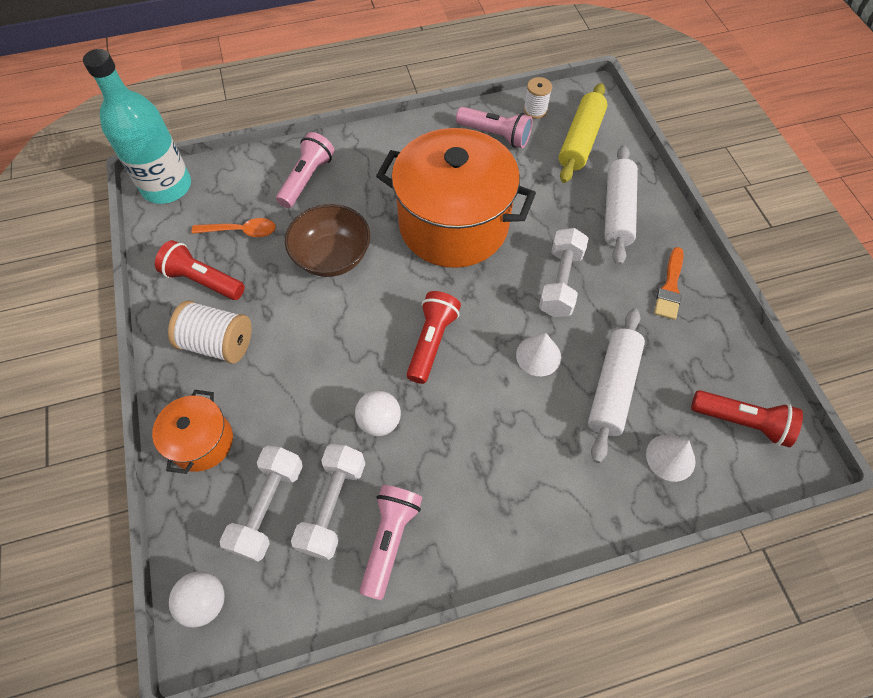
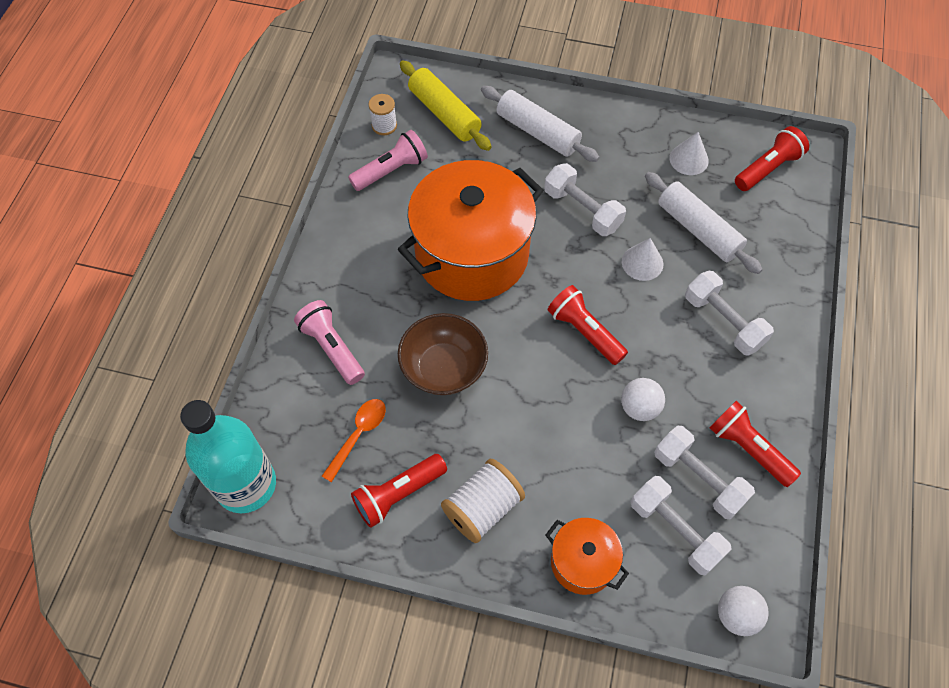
camera: 60 degrees left, 0 degrees up
(390, 540) = (748, 449): pink flashlight -> red flashlight
(521, 456) = (723, 321): none -> white dumbbell
(670, 287) = (632, 142): orange brush -> none
(670, 457) = (773, 227): white cone -> white cone (689, 159)

